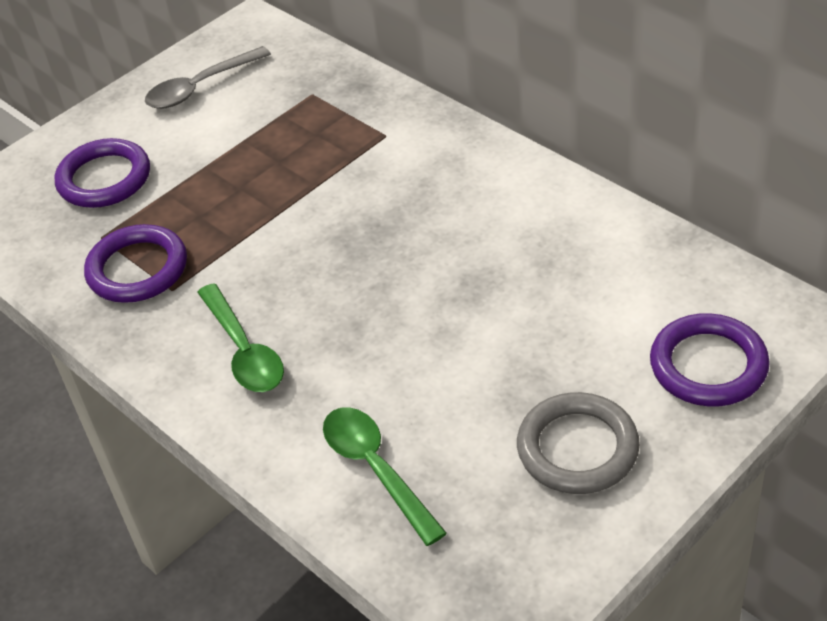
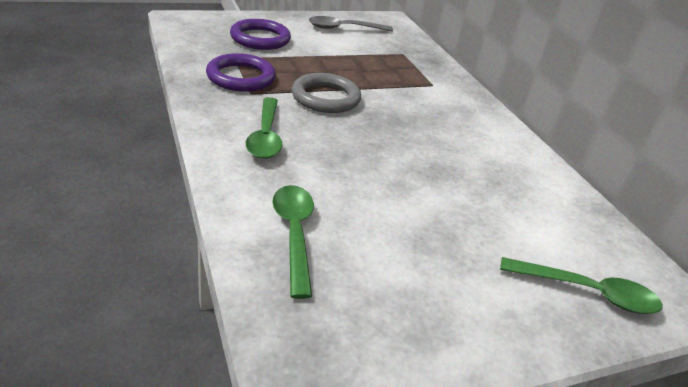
camera: 15 degrees right, 10 degrees down
(577, 448) = (451, 294): grey ring -> grey ring (325, 97)
(708, 365) = (587, 292): purple ring -> green spoon

